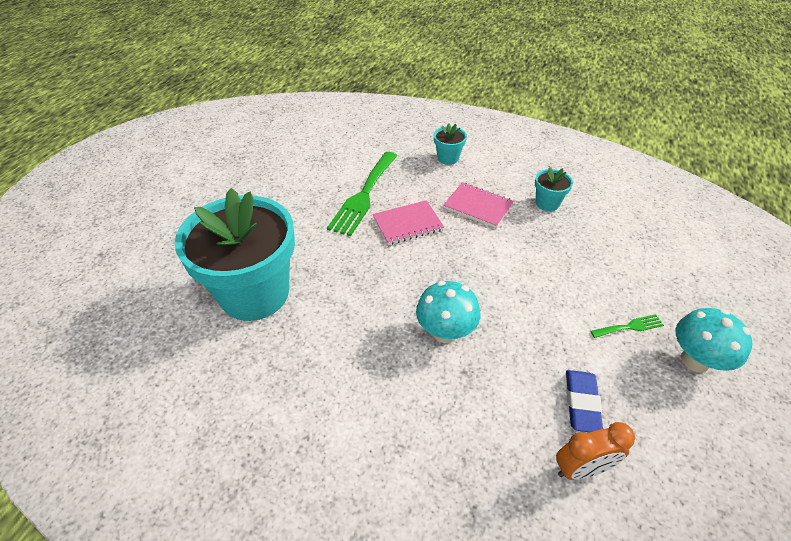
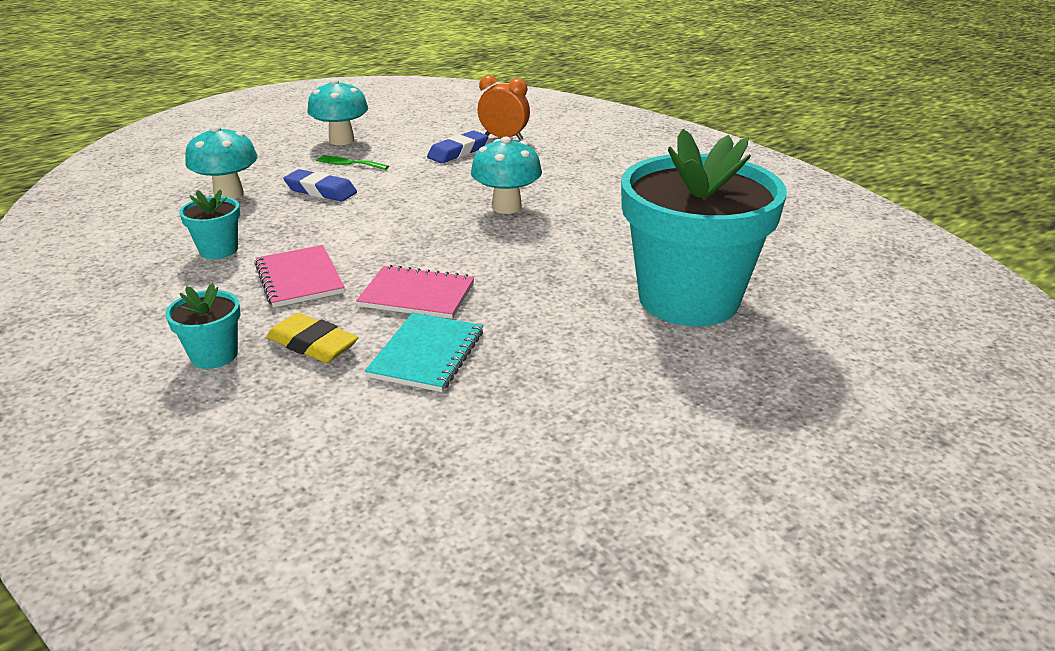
camera: 145 degrees left, 15 degrees down
(364, 195) = (427, 354): green fork -> turquoise notebook
(417, 178) = (312, 344): none -> yellow eraser
(587, 280) = (321, 191): none -> blue eraser
(630, 245) = (229, 194): none -> turquoise mushroom

